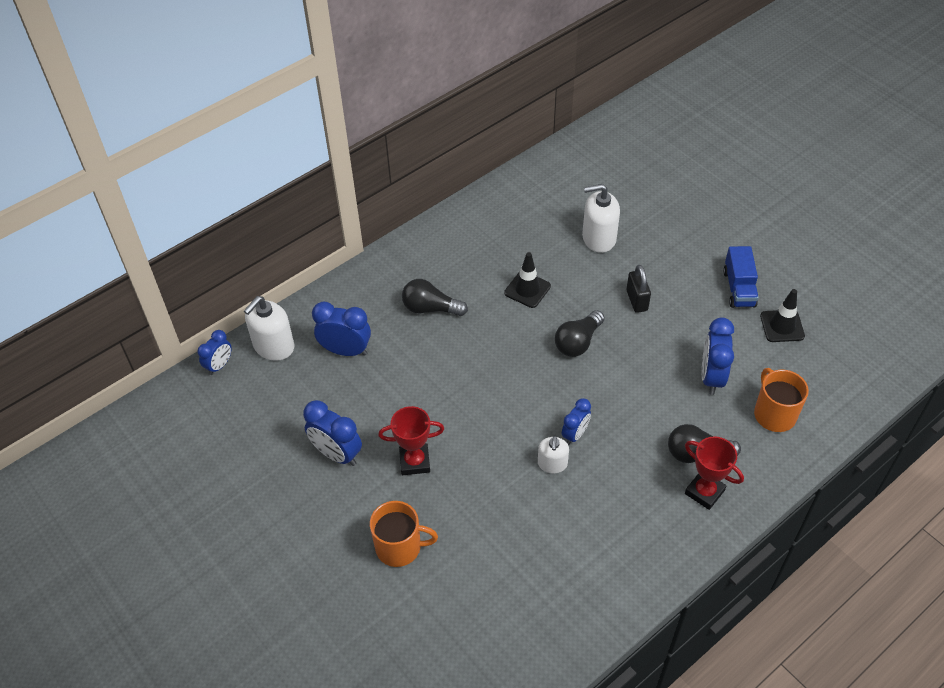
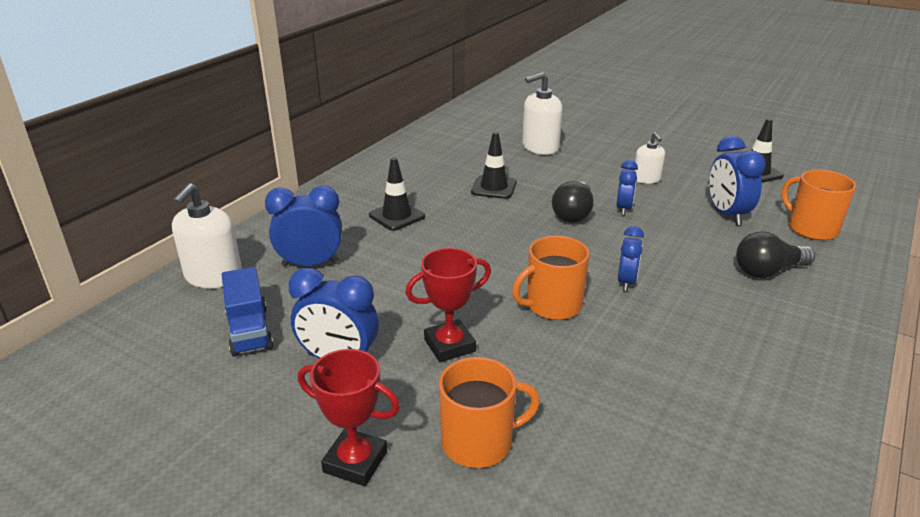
camera: 20 degrees left, 20 degrees down
(219, 365) = (141, 306): blue clock -> blue clock (623, 208)
(430, 308) = (397, 216): black light bulb -> black traffic cone
(505, 443) = (552, 305): none -> orange mug
(552, 464) = (620, 312): white soap dispenser -> white soap dispenser (646, 179)
(636, 300) = (608, 178): black padlock -> none
(704, 492) = (807, 300): red trophy -> red trophy (355, 462)
(739, 288) = (694, 157): blue truck -> blue truck (249, 330)

